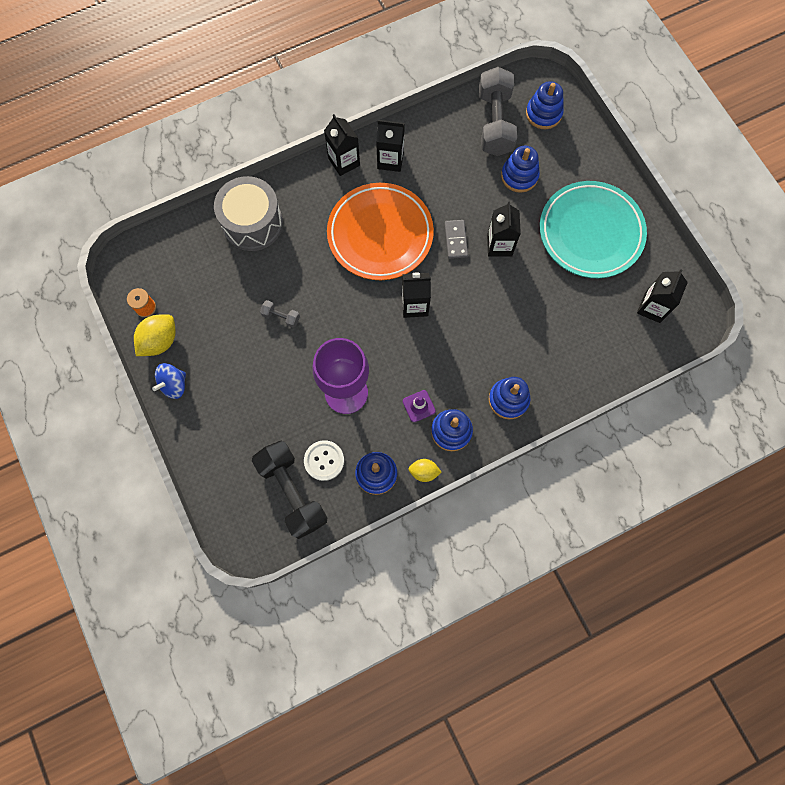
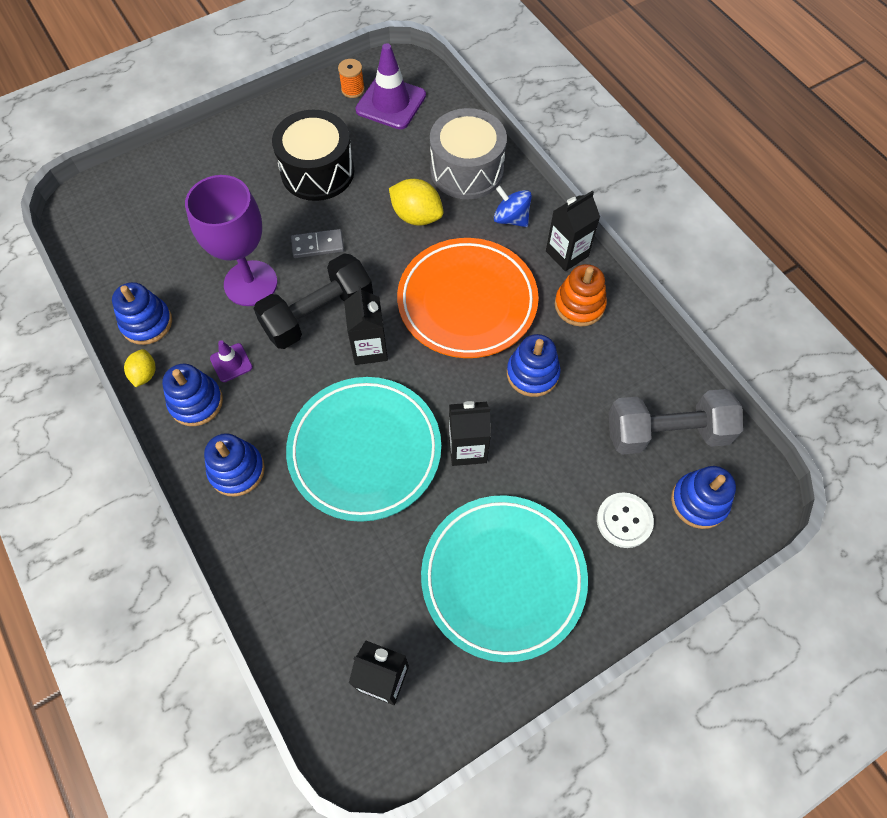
camera: 85 degrees right, 10 degrees down
(160, 341) = (314, 106): yellow lemon -> yellow lemon (416, 216)
(167, 277) = (391, 103): none -> purple traffic cone
(174, 385) = (263, 124): blue spinning top -> blue spinning top (511, 218)
(236, 339) = (317, 171): none -> black drum
(281, 317) = (347, 210): grey dumbbell -> none
(292, 492) = (133, 242): black dumbbell -> black dumbbell (318, 314)
(324, 460) = (167, 269): white button -> white button (624, 520)
(390, 160) = (579, 305): black carton -> orange stacking toy
(455, 240) = (469, 391): grey domino -> grey domino (318, 245)
(498, 312) = (365, 451): none -> turquoise plate
(519, 176) = (583, 470): blue stacking toy -> blue stacking toy (532, 373)

